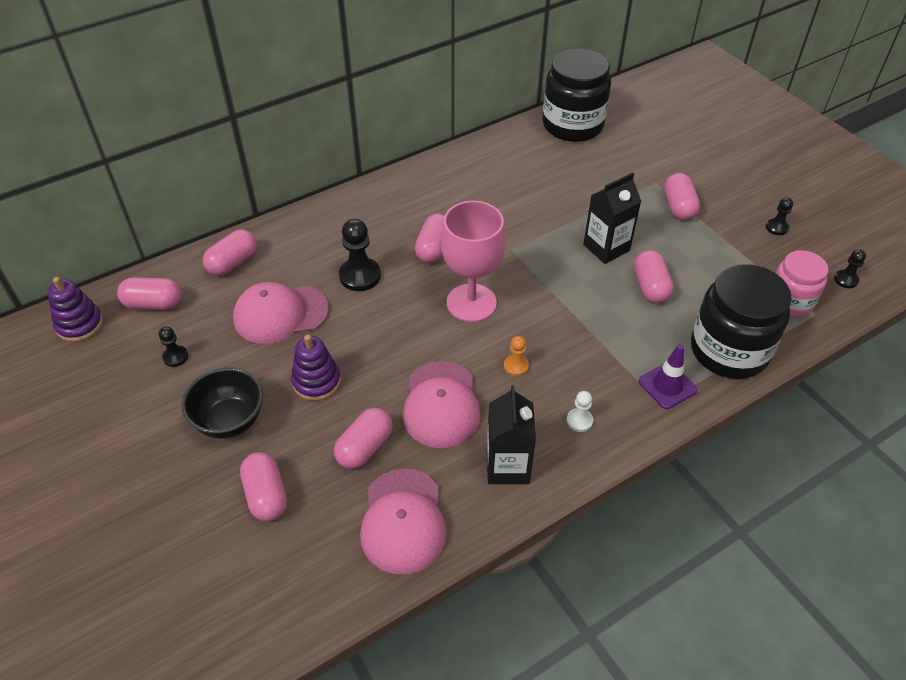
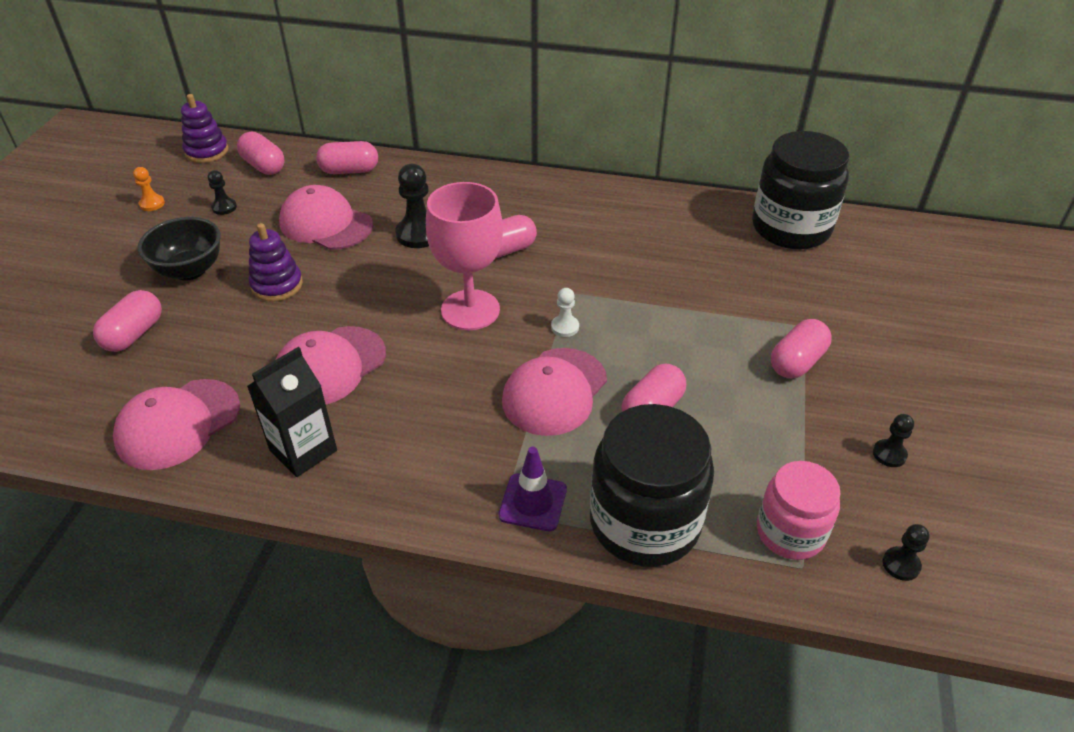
camera: 45 degrees right, 5 degrees down
(365, 447) = (235, 353): pink capsule -> none
(516, 366) = (428, 383): orange pawn -> orange pawn (152, 204)
(579, 421) = (411, 465): white pawn -> white pawn (565, 327)
(590, 316) = (554, 391): none -> pink cap
(606, 248) = (660, 348): black carton -> none

